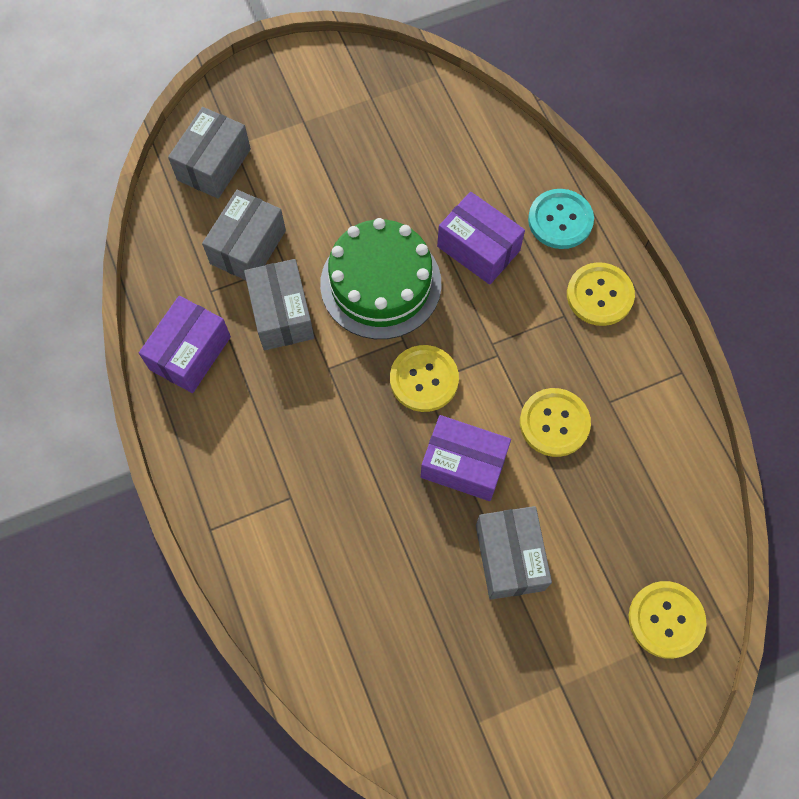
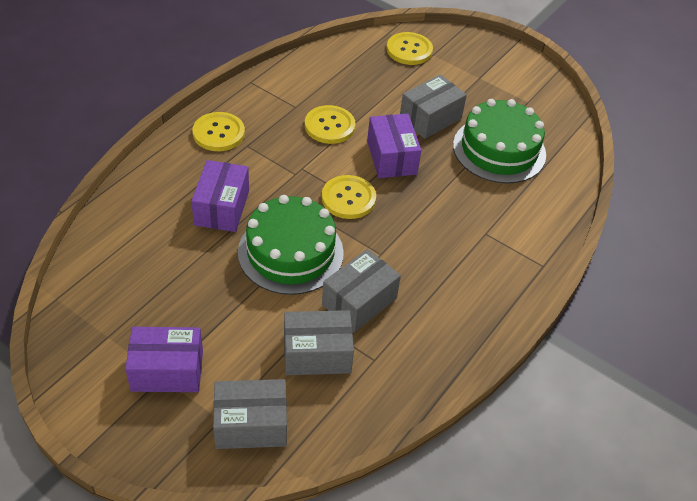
camera: 125 degrees left, 20 degrees down
(190, 353) = (435, 345): purple box -> purple box (167, 370)
(408, 610) = (499, 150): none -> green cake
(560, 220) = (167, 172): turquoise button -> none

